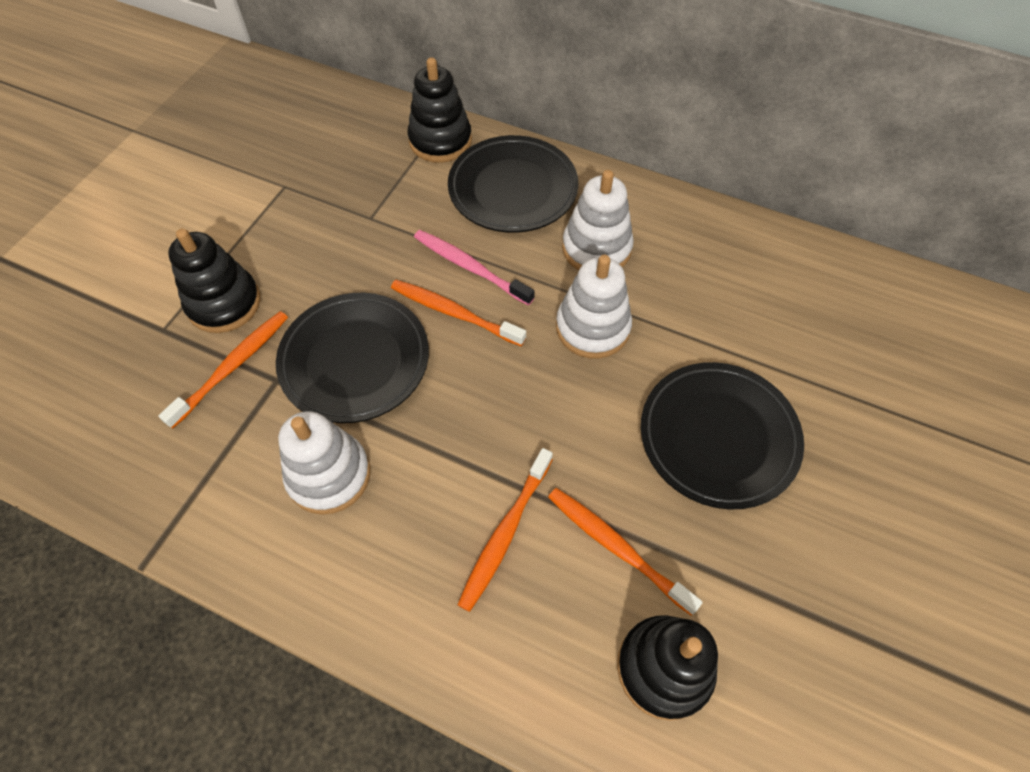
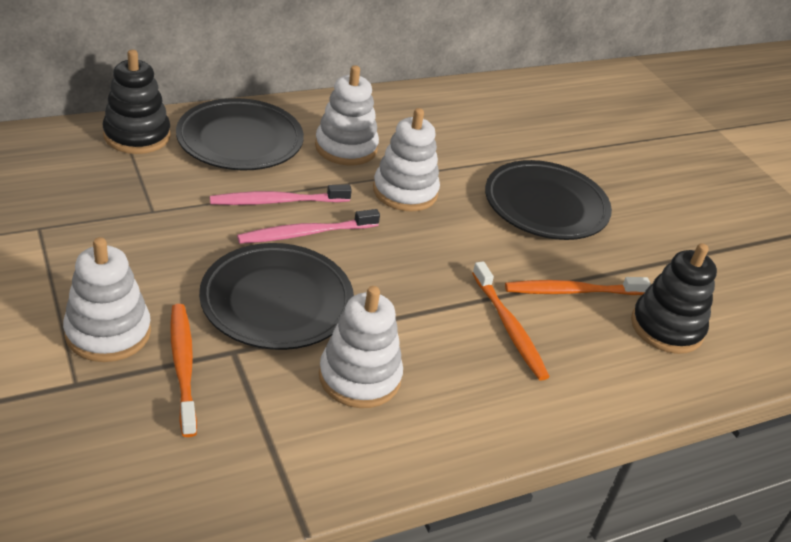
camera: 55 degrees left, 20 degrees down
(224, 303) = (108, 332): black stacking toy -> white stacking toy
(453, 313) = (305, 233): orange toothbrush -> pink toothbrush

